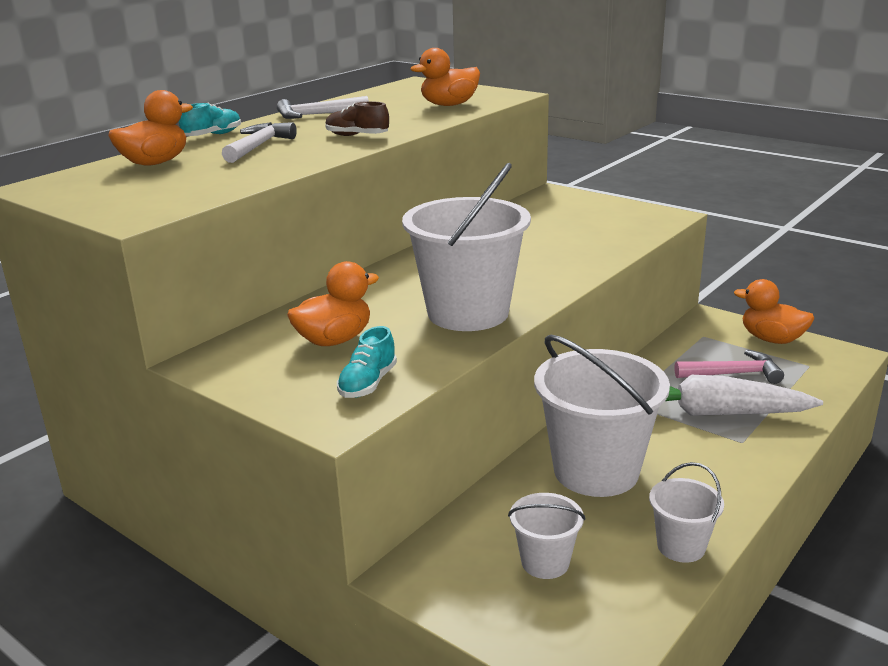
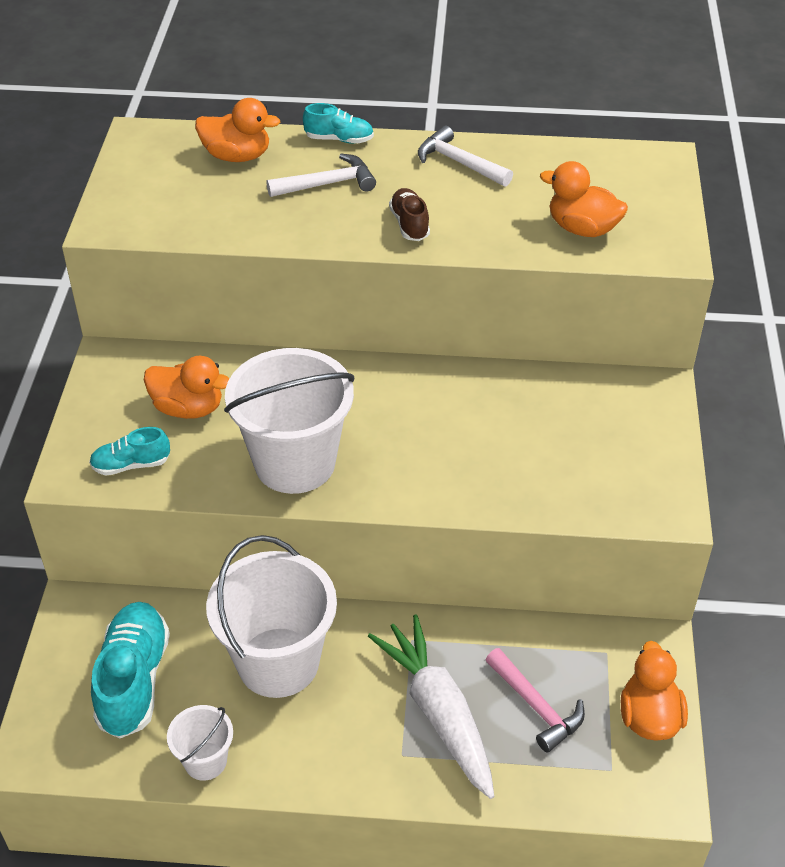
camera: 55 degrees right, 20 degrees up
(545, 562) = (134, 680): white bucket -> turquoise shoe

